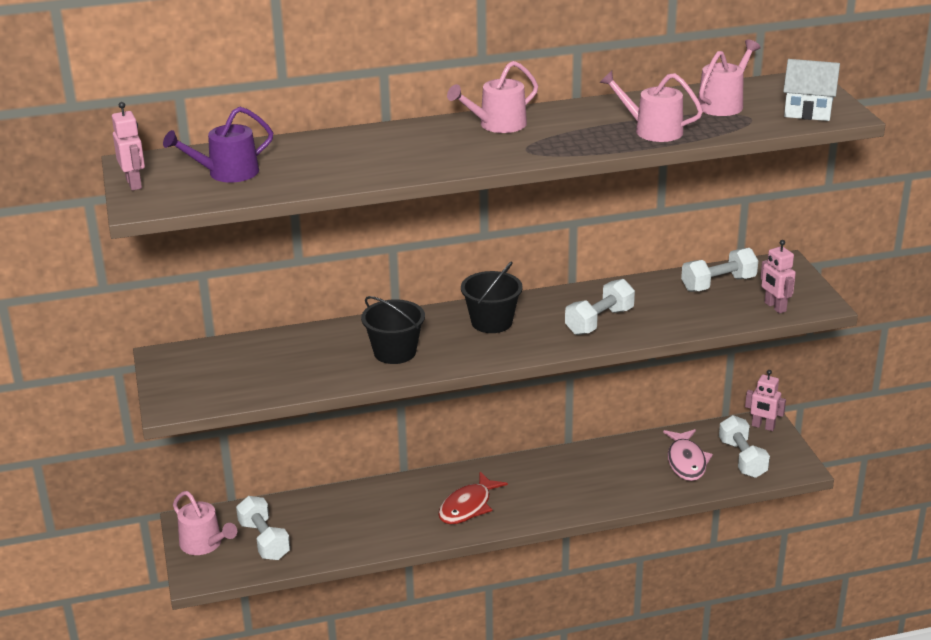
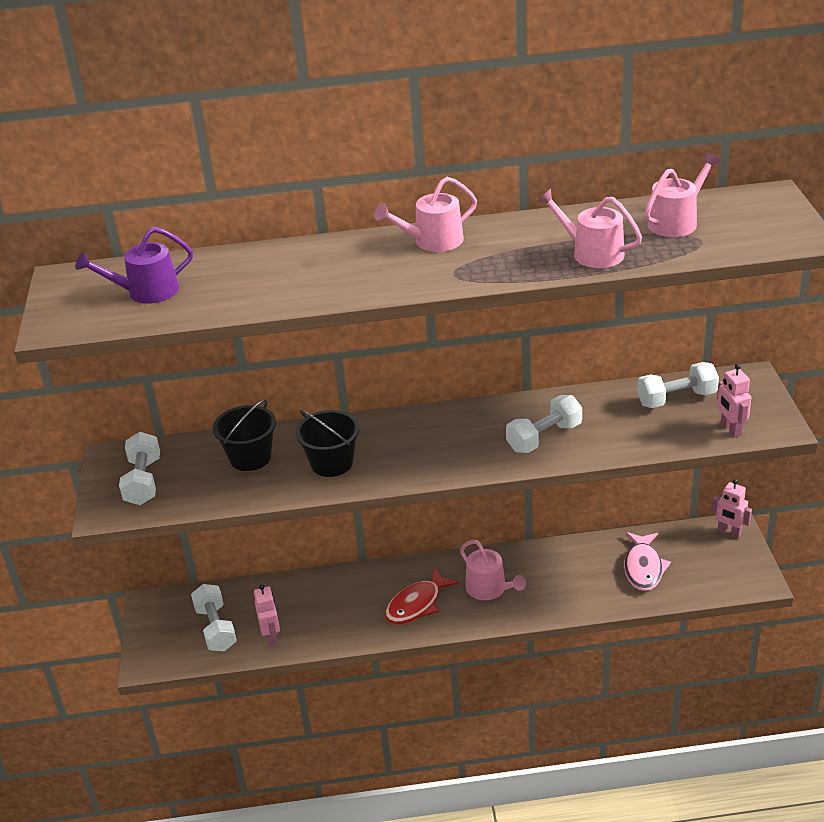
camera: 10 degrees right, 5 degrees up
(134, 184) = (53, 301): pink robot -> pink robot (271, 637)
(204, 544) = (159, 628): pink watering can -> pink watering can (489, 589)
(491, 322) = (435, 433): black bucket -> black bucket (250, 457)
(742, 459) = (701, 568): white dumbbell -> white dumbbell (143, 481)
(808, 111) = (766, 233): white house -> none

